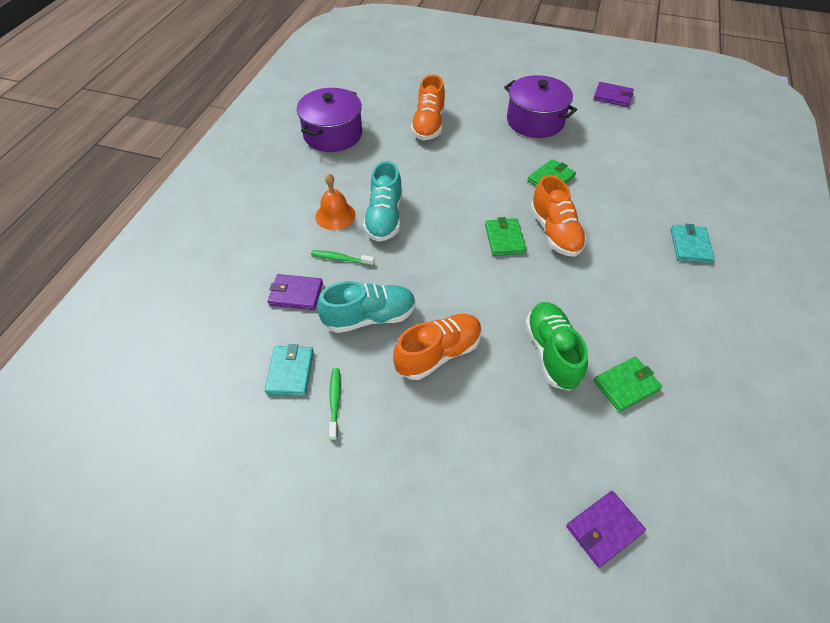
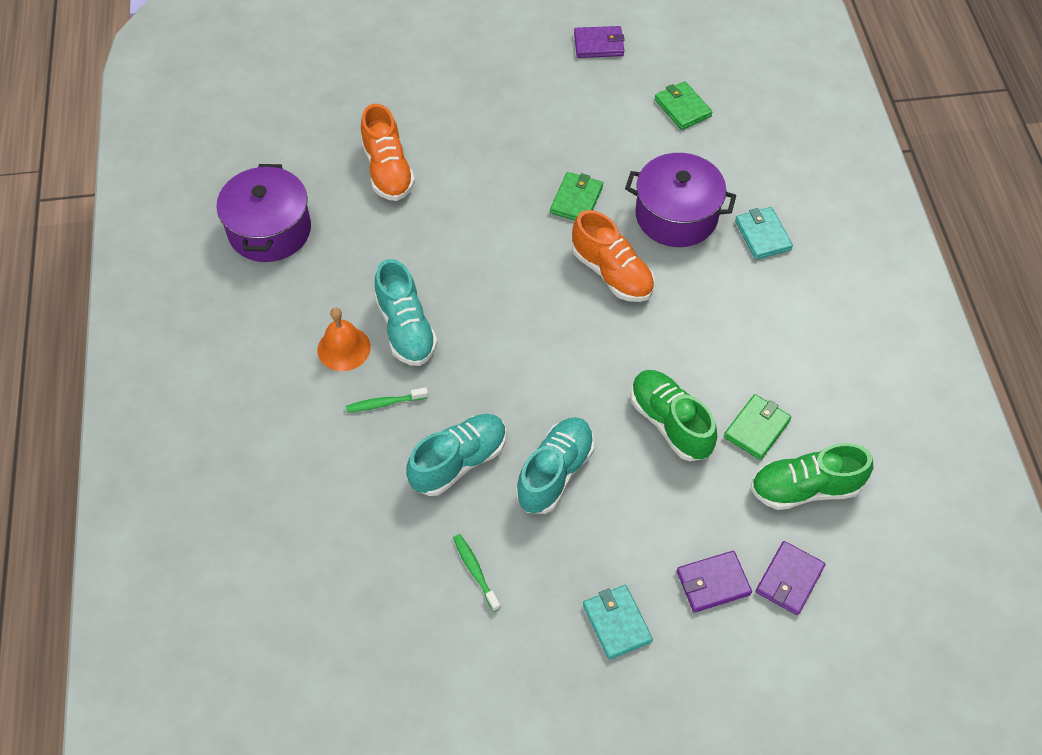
camera: 25 degrees left, 5 degrees up
(290, 372) = (408, 560): turquoise wallet -> turquoise wallet (616, 623)
(296, 294) = (358, 468): purple wallet -> purple wallet (713, 583)
(438, 354) = (555, 473): orange shoe -> turquoise shoe
(504, 239) = (559, 303): green wallet -> green wallet (682, 108)
(535, 121) = (520, 118): purple pot -> purple pot (676, 216)
(652, 453) = (805, 488): none -> green shoe

